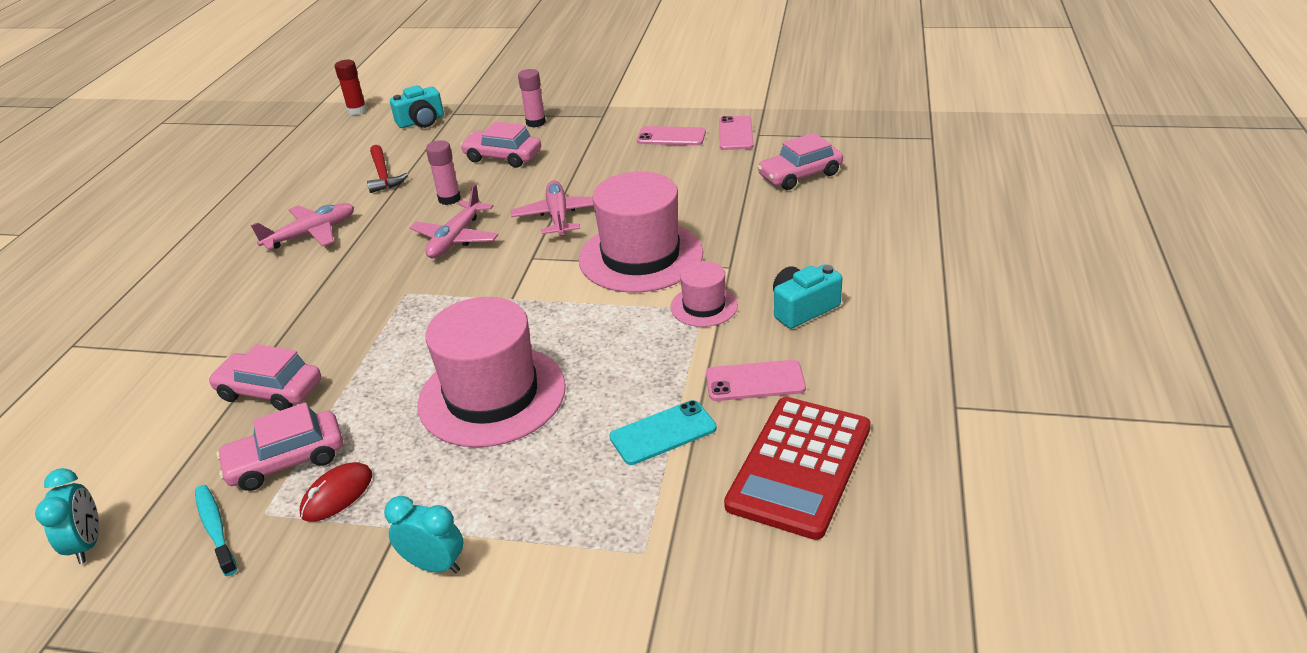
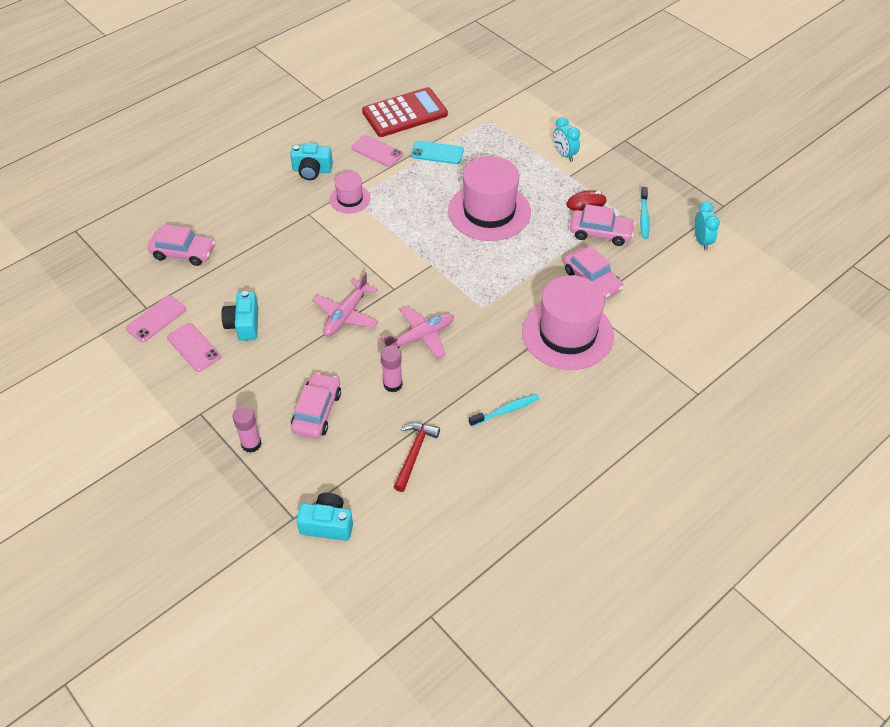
camera: 145 degrees left, 15 degrees up
(88, 544) = (702, 241): turquoise clock -> turquoise clock turned 150 degrees clockwise
(311, 234) = (506, 410): pink plane -> turquoise toothbrush
(357, 111) = (363, 600): red glue stick -> none
(503, 157) = (317, 411): pink car -> pink car turned 135 degrees counterclockwise
(641, 256) = (340, 250): pink hat -> pink hat (567, 333)
(651, 166) = (244, 324): none -> turquoise camera

